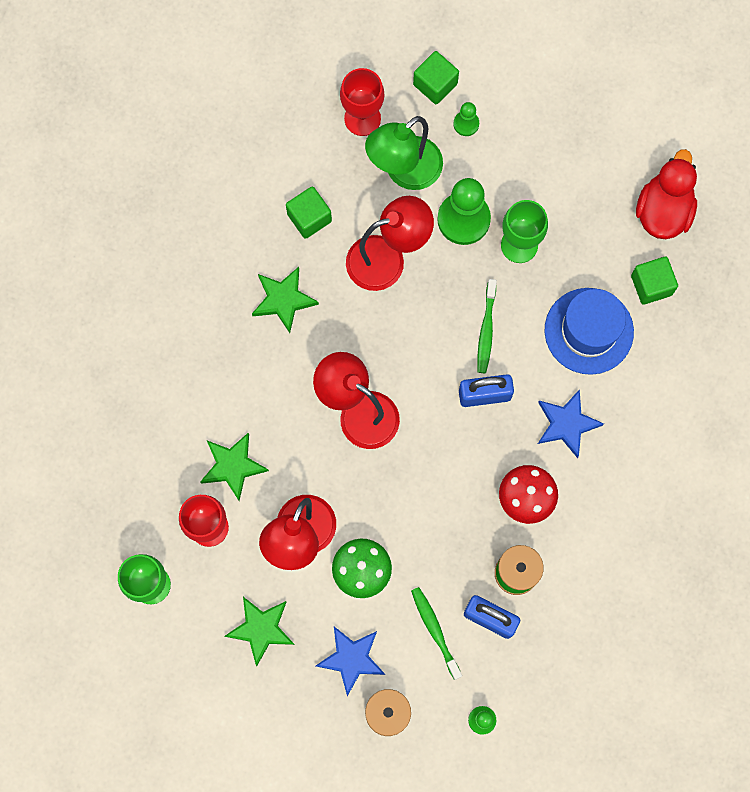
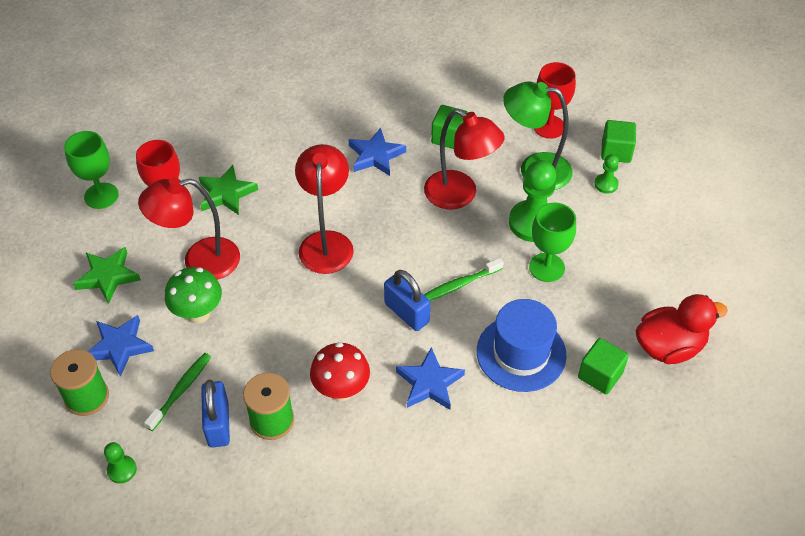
camera: 55 degrees right, 25 degrees down
(283, 300) = (376, 155): green star -> blue star

